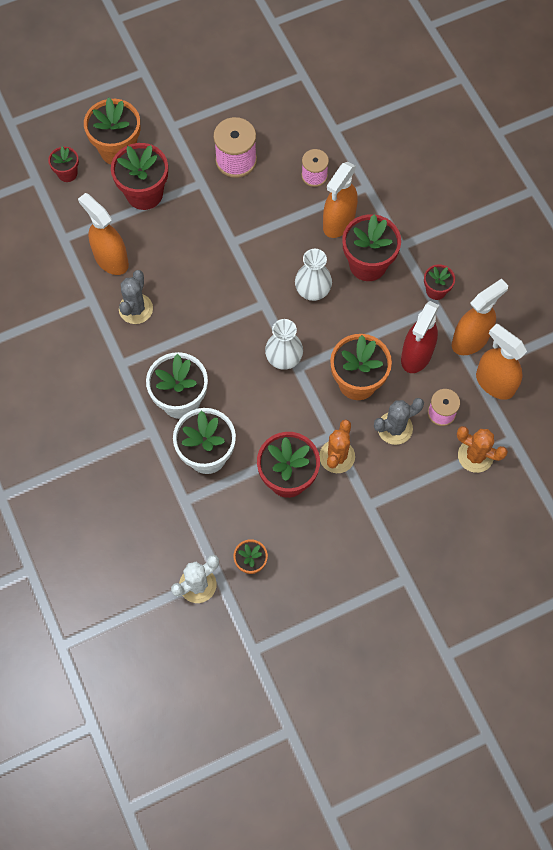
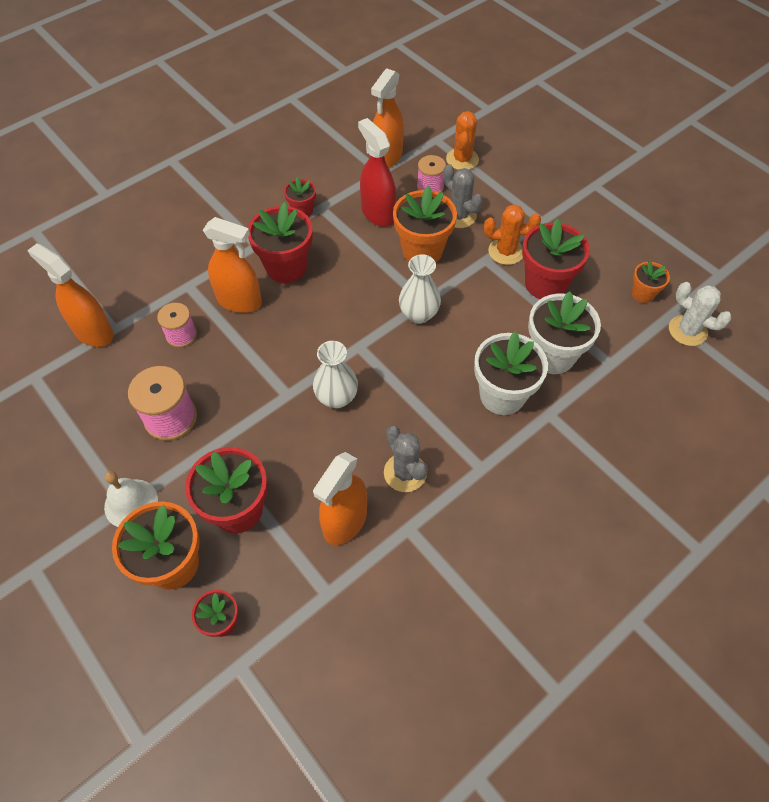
camera: 105 degrees left, 10 degrees down
(136, 309) = (405, 472): grey cactus -> grey cactus turned 60 degrees clockwise
(172, 129) = (131, 503): none -> white bell
(312, 291) = (331, 306): white vase -> white vase (336, 397)
(416, 355) = (378, 213): red spray bottle -> red spray bottle turned 135 degrees counterclockwise
(470, 340) = (348, 179): orange spray bottle -> orange spray bottle (93, 332)

